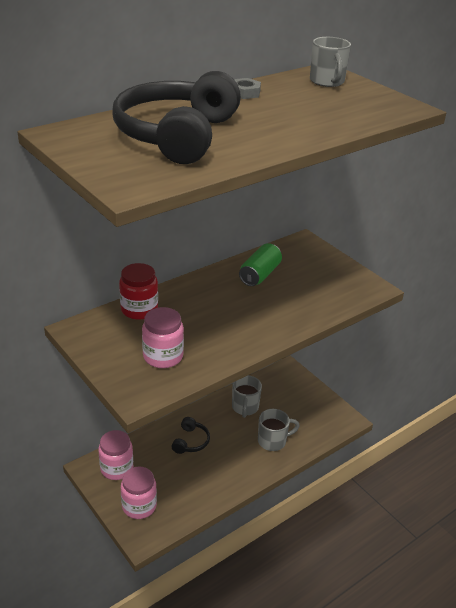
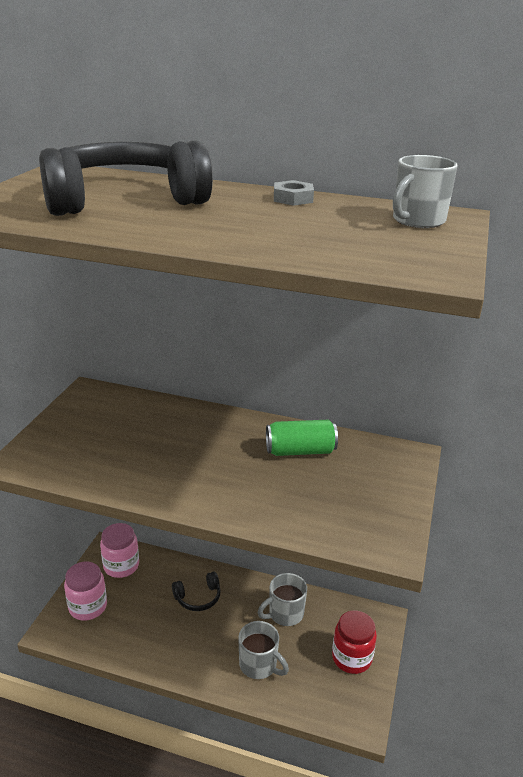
camera: 55 degrees right, 5 degrees down
(139, 309) = (152, 408): red jar -> red jar (351, 658)
(163, 356) = (92, 450): pink jar -> none

